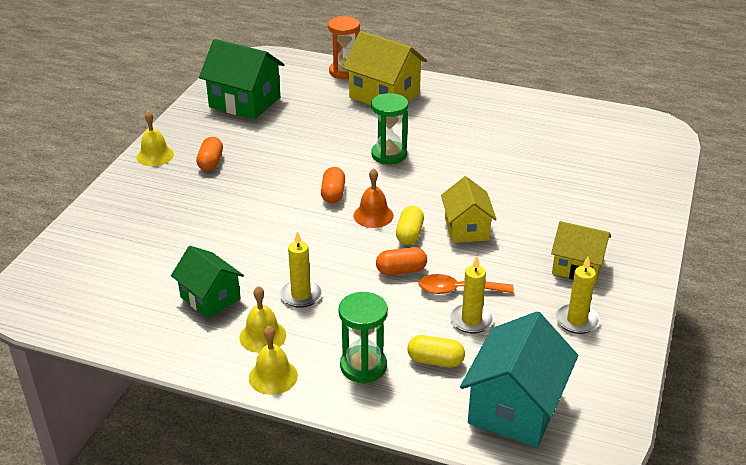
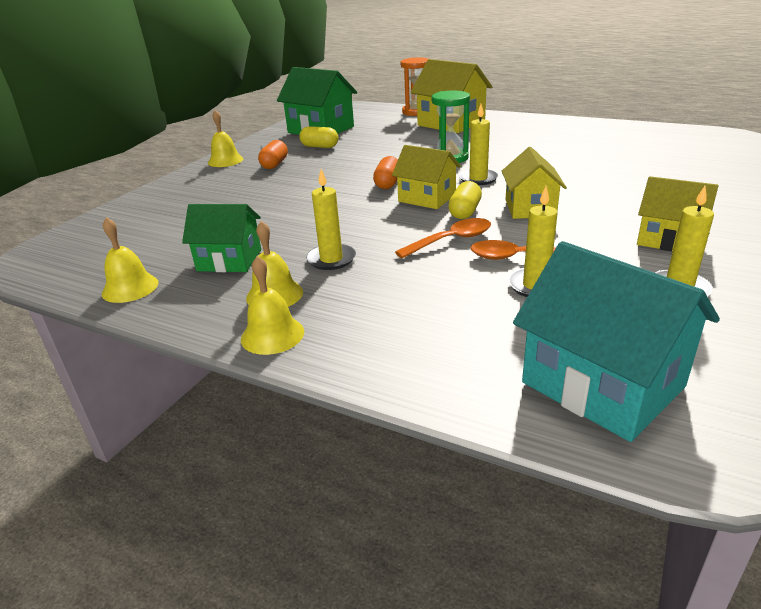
camera: 10 degrees right, 5 degrees down
(133, 332) = (130, 288): none -> yellow bell
(210, 298) = (229, 260): green house -> green house turned 45 degrees counterclockwise
(363, 366) = (390, 328): green hourglass -> none
(373, 215) = (427, 198): orange bell -> yellow house
(401, 270) = (451, 240): orange capsule -> orange spoon
(418, 187) = (478, 179): none -> yellow candle
(435, 361) = (486, 325): yellow capsule -> yellow capsule (319, 146)
(515, 408) = (602, 384): turquoise house -> turquoise house turned 75 degrees counterclockwise

